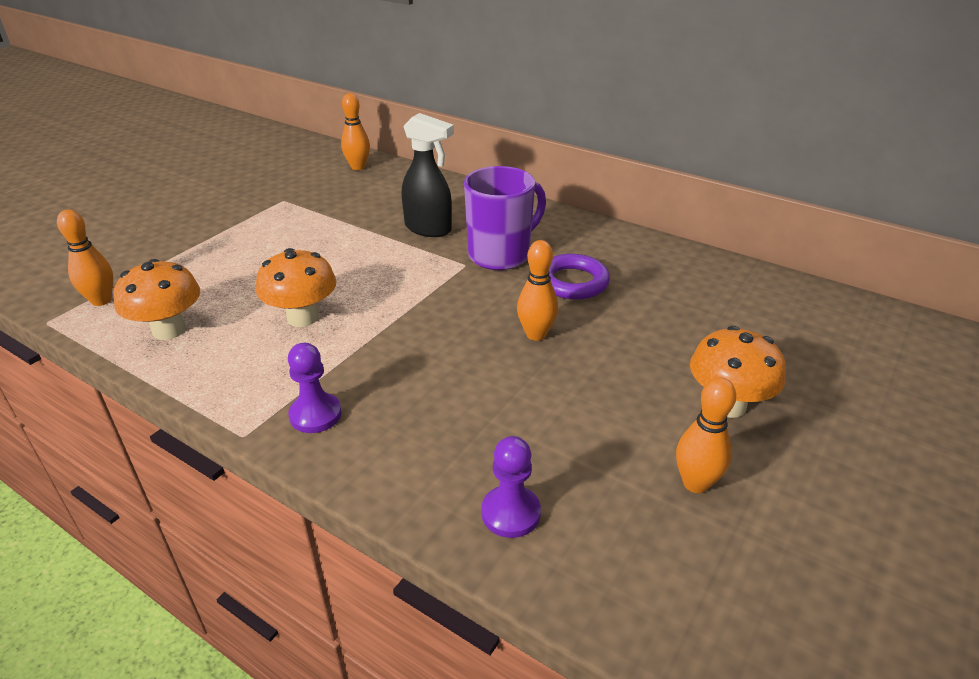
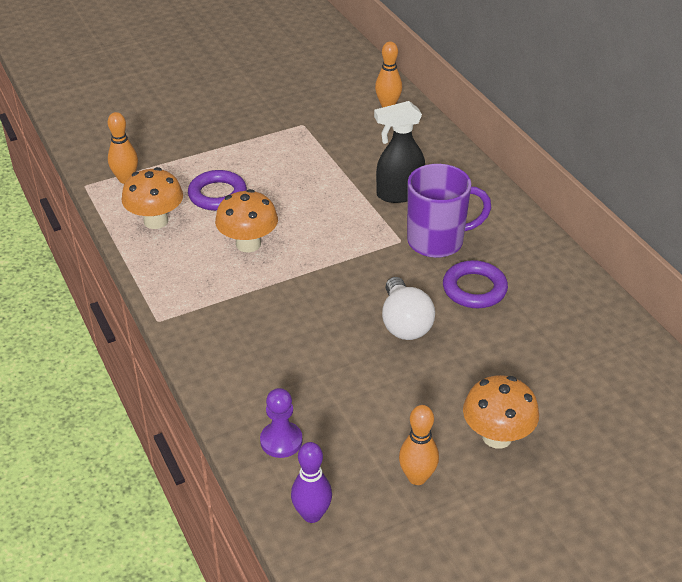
camera: 30 degrees right, 5 degrees up
(231, 283) = (217, 195): none -> purple ring
(315, 415) = (209, 324): purple pawn -> none
(429, 229) = (398, 194): black spray bottle -> black spray bottle turned 105 degrees clockwise
(536, 334) = (404, 323): orange bowling pin -> white light bulb
(625, 588) = (312, 514): none -> purple bowling pin

